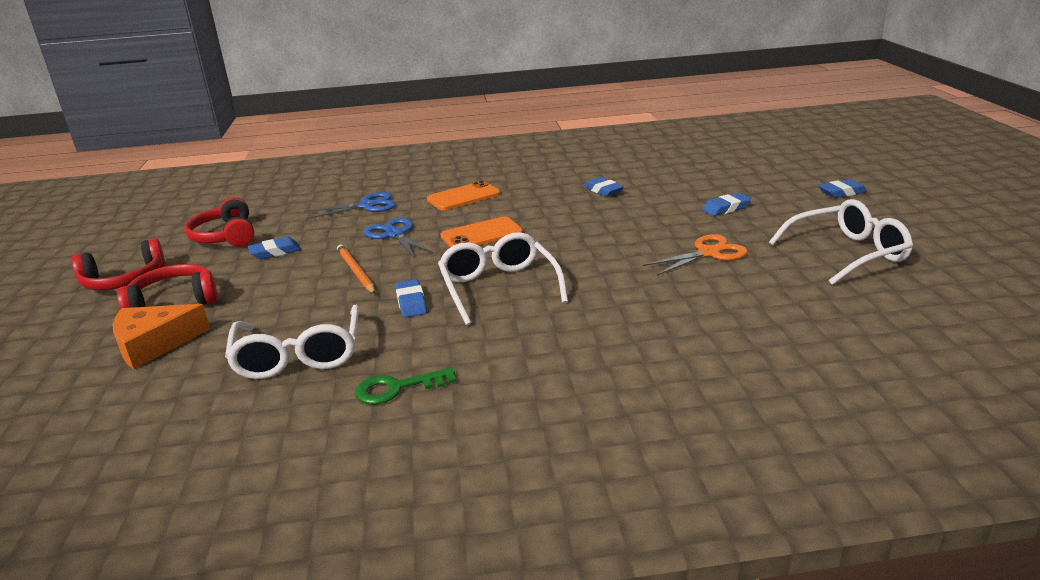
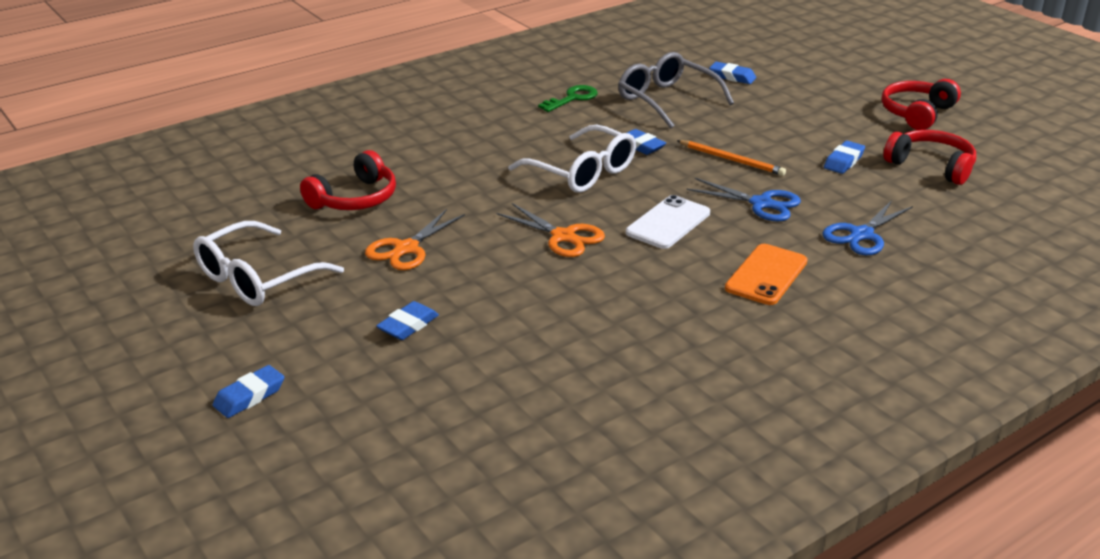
camera: 150 degrees right, 5 degrees up
(154, 344) = (781, 86): orange cheese -> none
(173, 302) = (833, 109): red headphones -> red headphones (354, 198)
(299, 355) = (666, 100): white glasses -> grey glasses
(481, 234) = (668, 223): orange phone -> white phone
(572, 239) = (563, 237): none -> orange scissors
(603, 190) = (593, 328): blue eraser -> blue eraser (732, 77)

